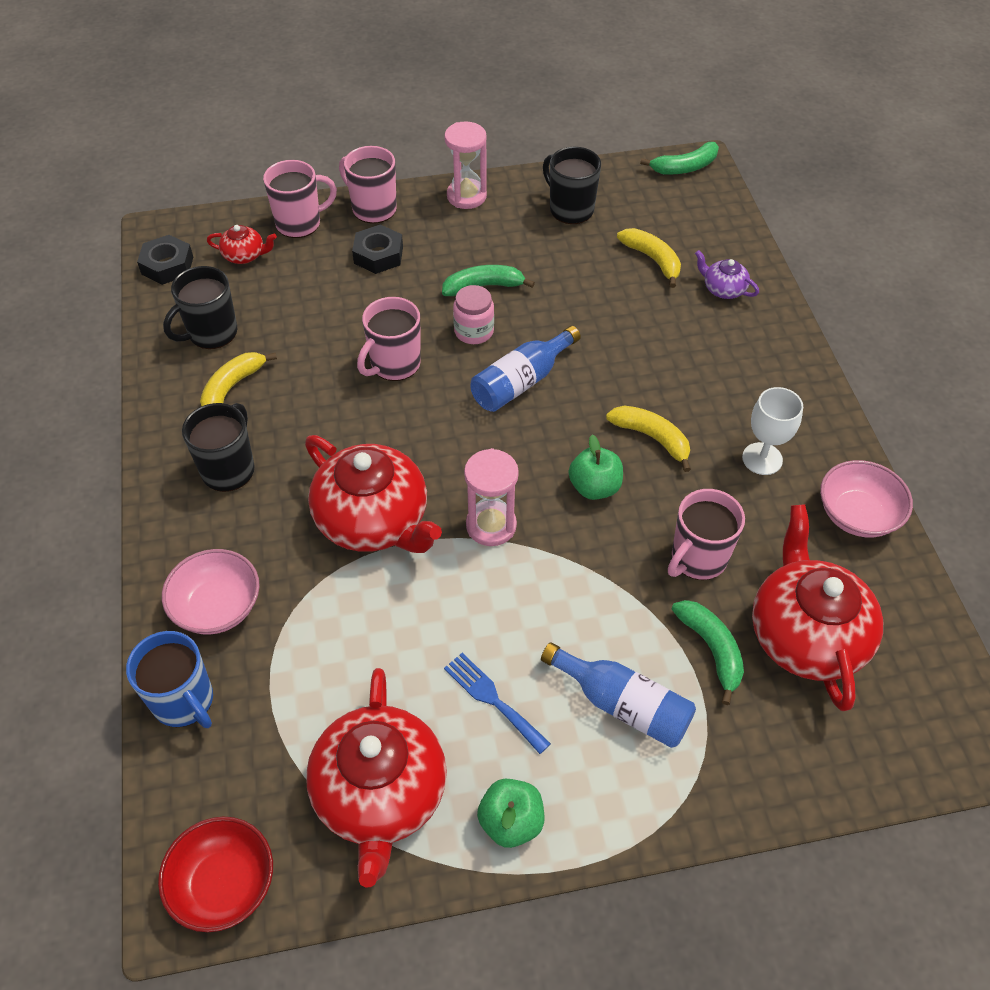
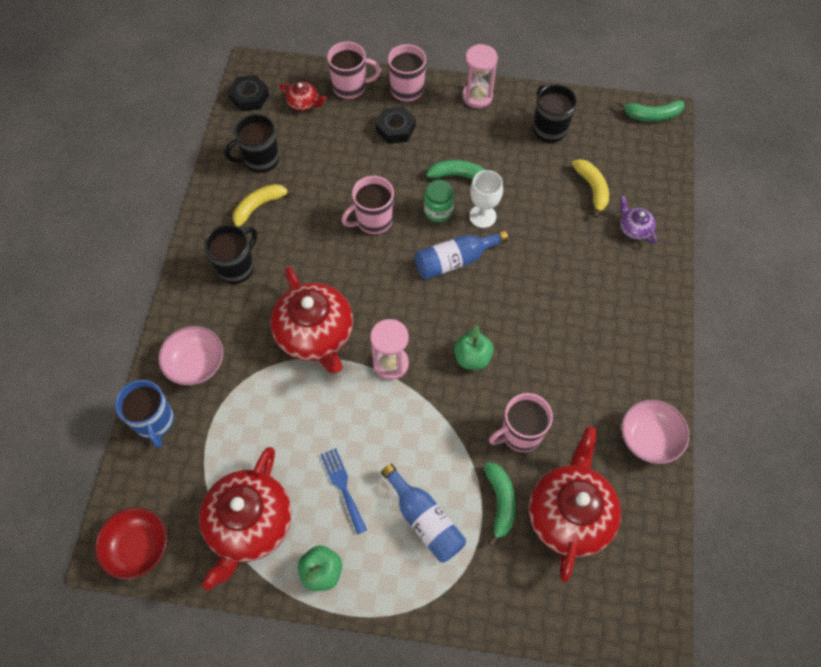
camera: 20 degrees right, 10 degrees up
(474, 331) = (438, 210): pink jar -> green jar
(652, 438) = (528, 333): yellow banana -> none
(762, 459) = (600, 374): white goblet -> white goblet (482, 216)

